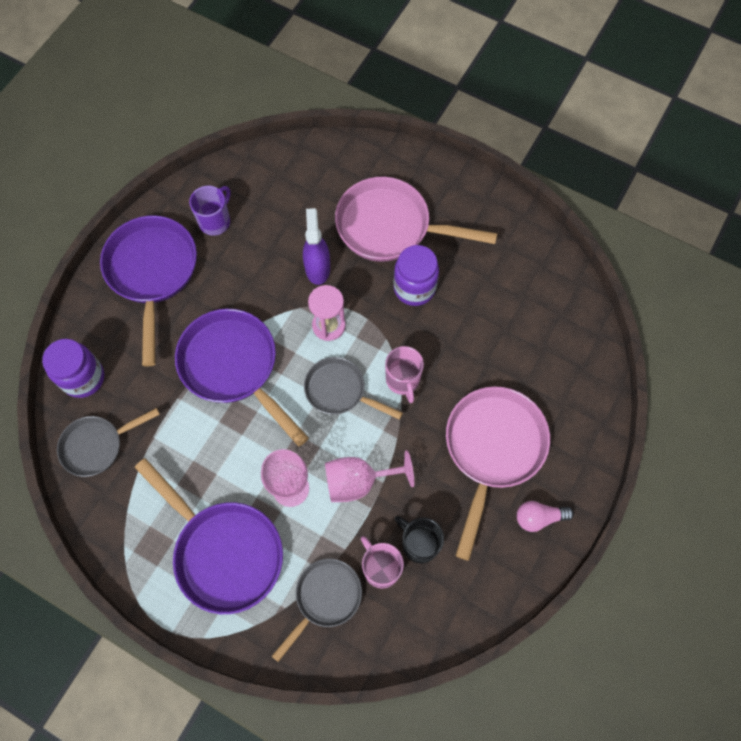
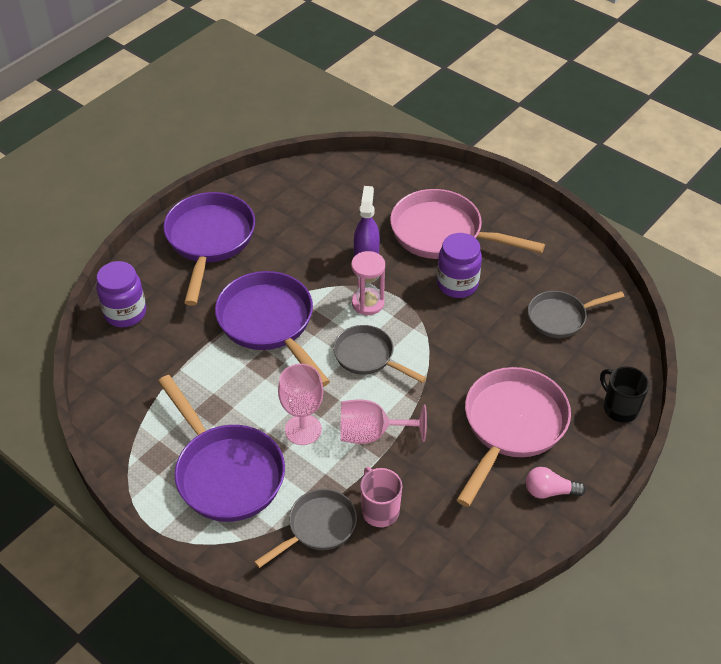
camera: 10 degrees right, 20 degrees down
(97, 445) = (125, 368): grey pan -> grey pan (561, 317)
(215, 221) = (277, 208): purple mug -> none
(403, 380) = (432, 357): pink mug -> none
(419, 543) = (422, 495): black mug -> black mug (619, 408)

